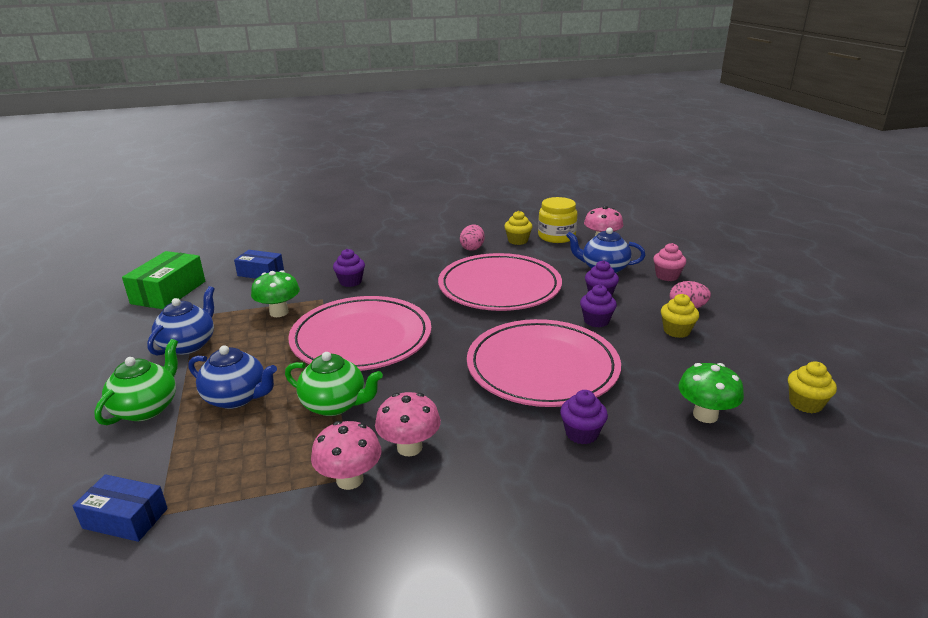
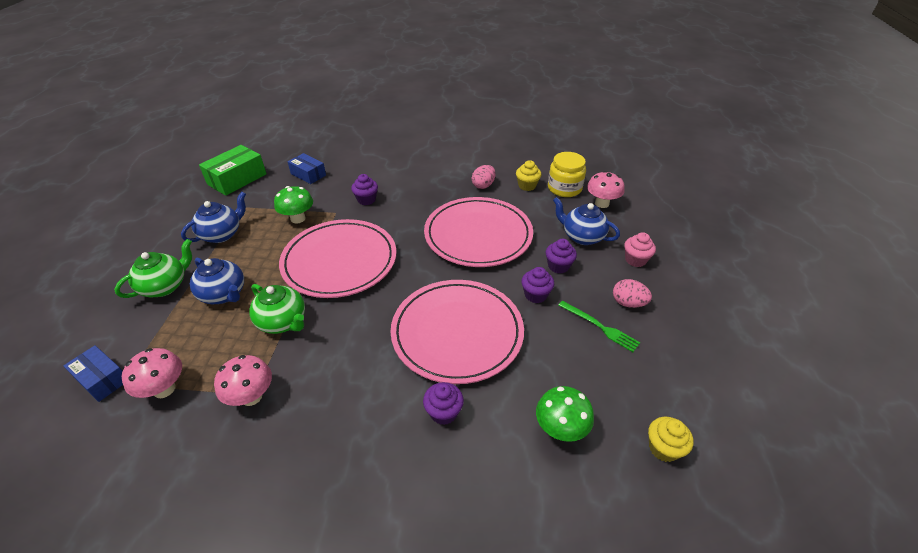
camera: 20 degrees right, 15 degrees up
(409, 447) = (309, 381): pink mushroom -> pink mushroom (164, 389)
(676, 331) = (600, 327): yellow cupcake -> green fork

